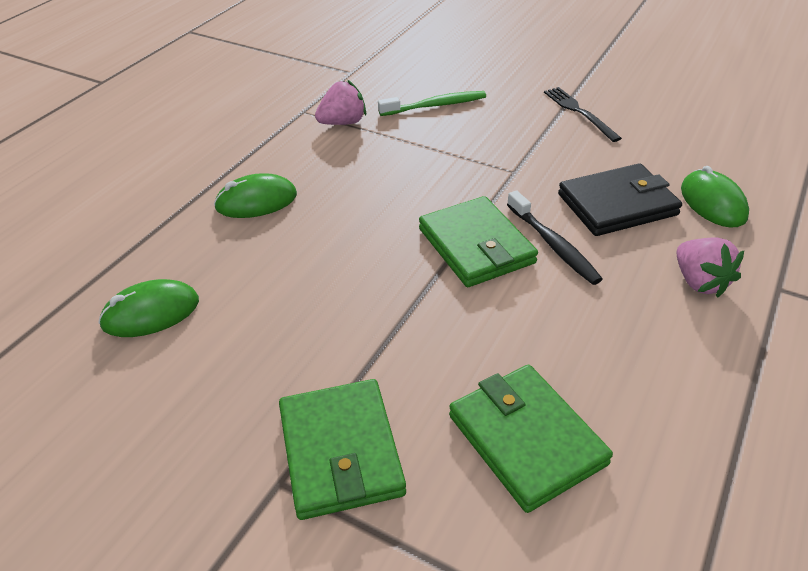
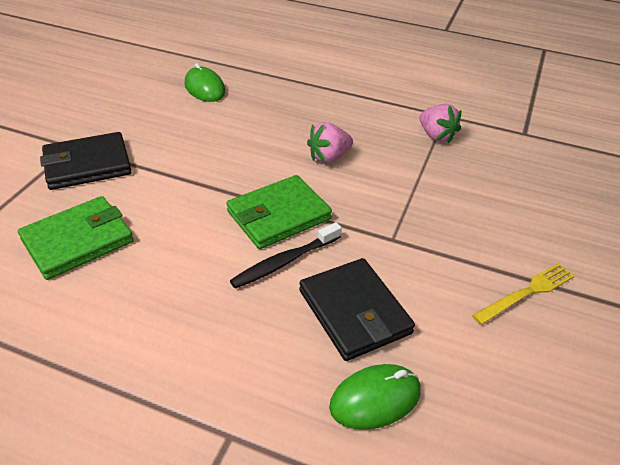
camera: 80 degrees right, 0 degrees up
(256, 201) = (317, 109): green mouse -> none
(341, 451) = (87, 165): green wallet -> black wallet
(435, 106) = (489, 186): green toothbrush -> none
(579, 112) = (527, 292): black fork -> yellow fork
(699, 282) = (238, 364): pink strawberry -> pink strawberry (329, 157)

